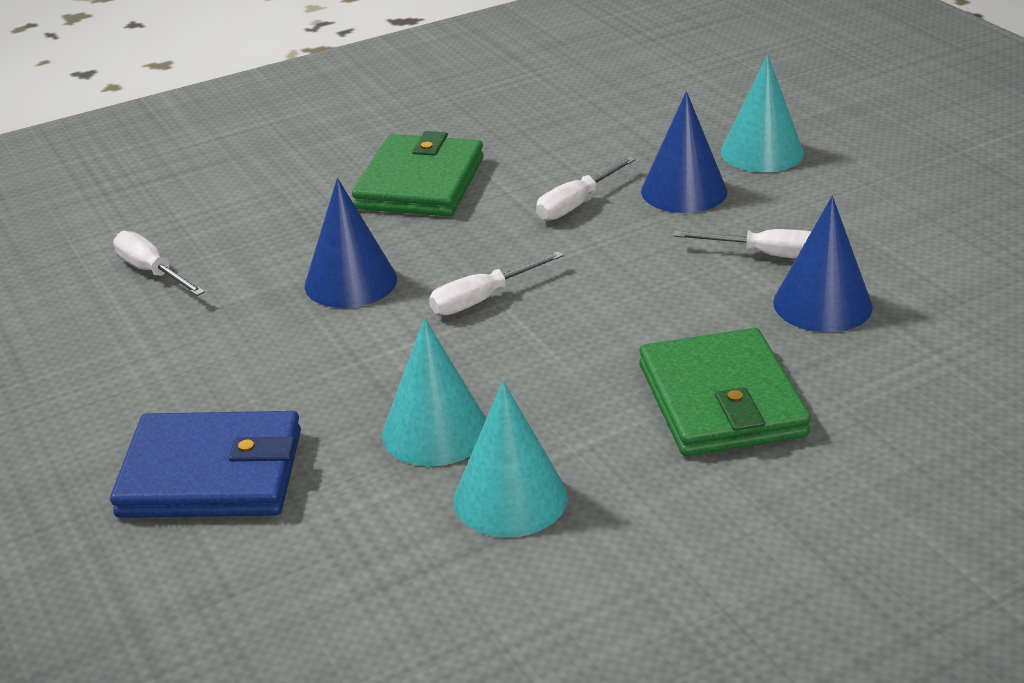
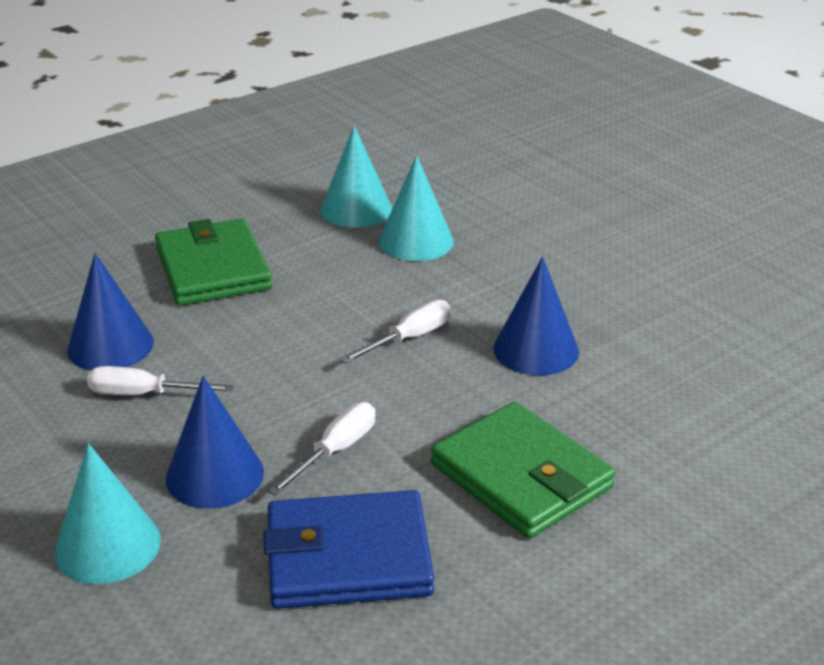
camera: 170 degrees right, 0 degrees up
(152, 272) = (730, 352): white screwdriver -> none
(211, 473) = (555, 213): blue wallet -> blue wallet (348, 557)
(420, 183) = (521, 476): green wallet -> green wallet turned 45 degrees counterclockwise

